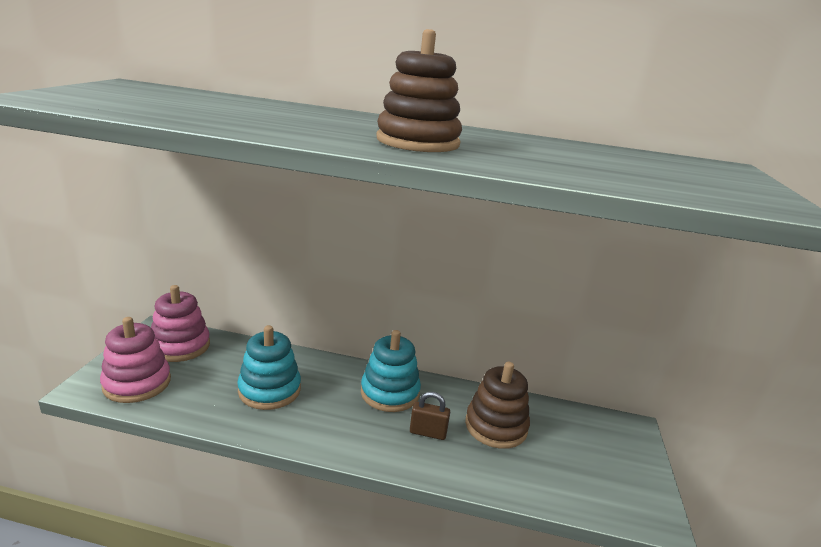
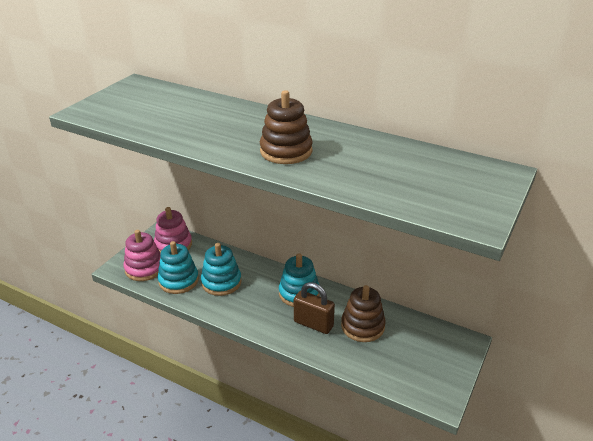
camera: 20 degrees right, 10 degrees up
(199, 395) = (178, 280): none -> turquoise stacking toy
(428, 432) = (313, 324): brown padlock -> brown padlock, size x1.60

